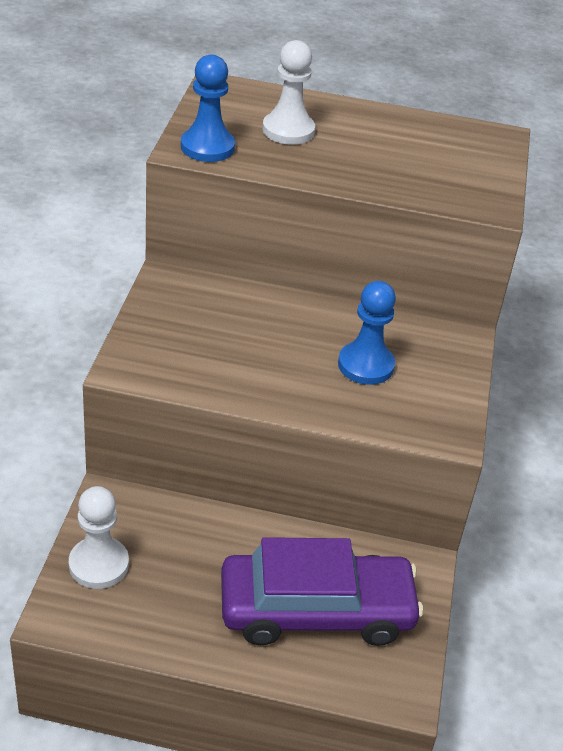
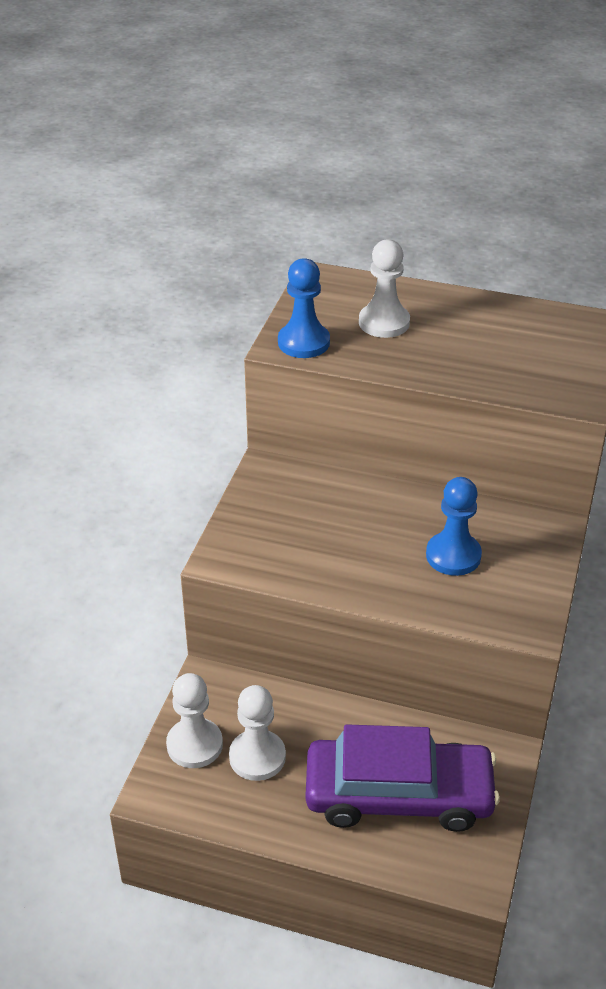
camera: 10 degrees right, 0 degrees up
(166, 575) = (257, 757): none -> white pawn

